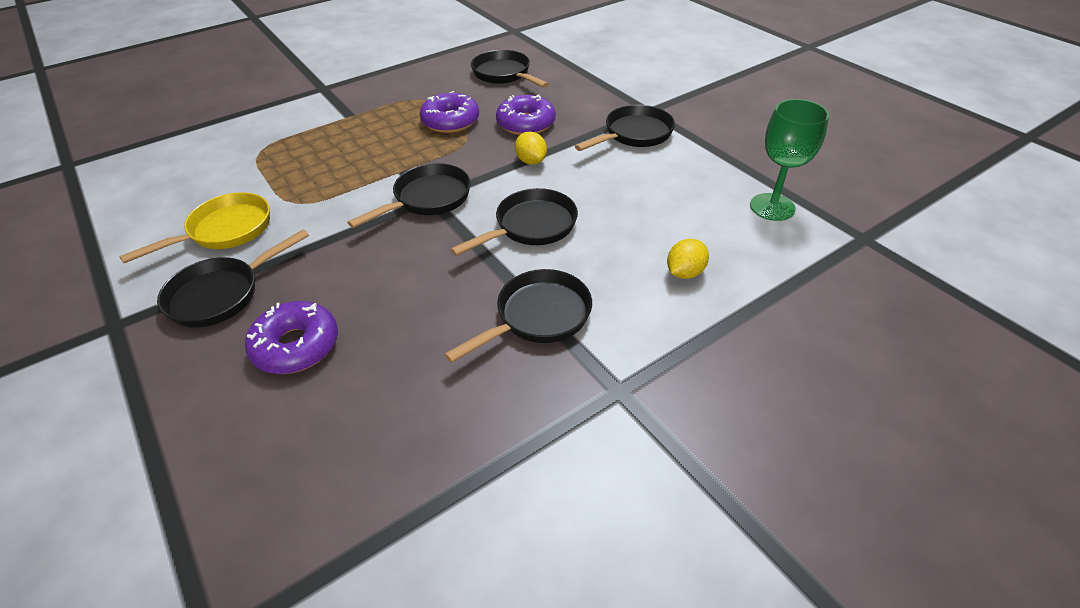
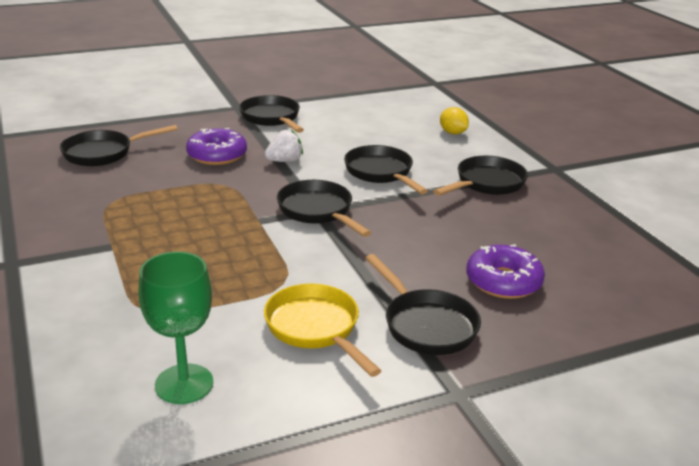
camera: 80 degrees left, 15 degrees down
(450, 121) = (180, 189): purple donut -> none
(531, 161) = (284, 161): yellow lemon -> white strawberry
(537, 317) = (486, 183): black pan -> black pan turned 75 degrees clockwise
(772, 207) = (394, 97): green goblet -> green goblet (184, 384)

